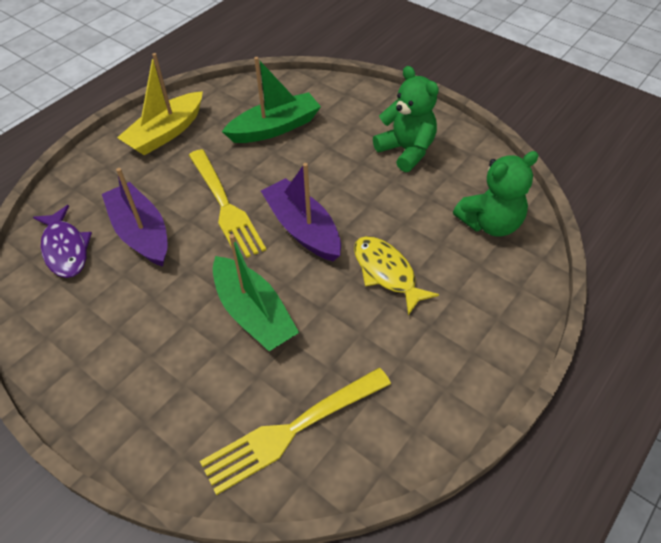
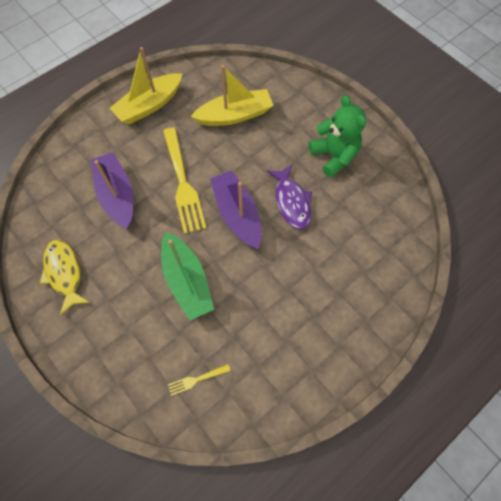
camera: 10 degrees right, 15 degrees up
(65, 249) = (61, 199): purple fish -> purple fish (291, 201)
(275, 128) = (234, 115): green boat -> yellow boat
(293, 429) = (197, 379): yellow fork -> yellow fork, size x0.44
(386, 272) = (292, 265): yellow fish -> yellow fish (64, 273)
(490, 223) = (383, 237): green teddy bear -> none

